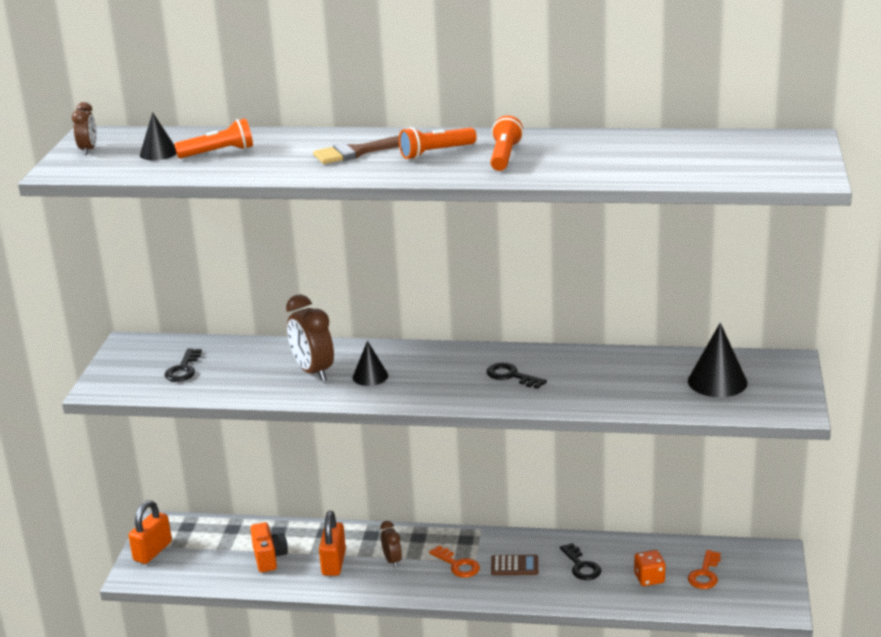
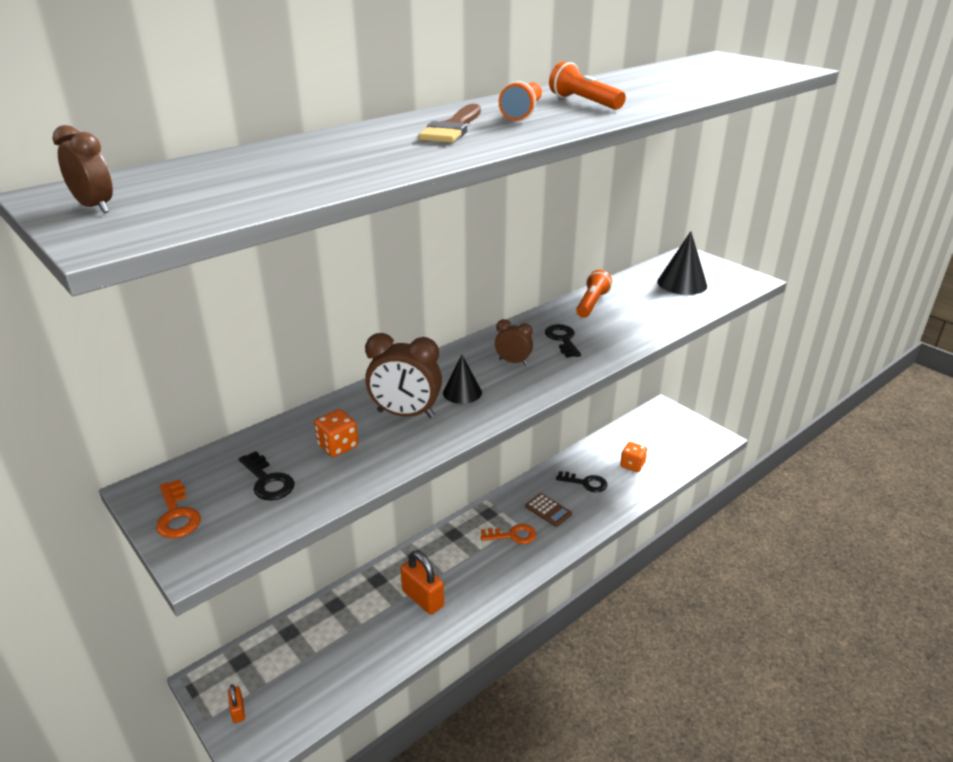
camera: 50 degrees left, 5 degrees up
(152, 551) = (238, 711): orange padlock -> orange padlock, size x0.51
(158, 153) = (218, 184): black cone -> none
(218, 152) = (299, 164): orange flashlight -> orange flashlight (592, 303)
(246, 370) = (338, 446): none -> orange dice
(269, 558) = (362, 633): orange camera -> none
(392, 561) = (464, 564): brown clock -> brown clock (513, 362)
(511, 376) = (562, 339): black key -> black key turned 90 degrees clockwise
(514, 566) = (548, 510): brown calculator -> brown calculator turned 90 degrees clockwise
(705, 574) = (653, 443): orange key -> orange key (177, 515)

